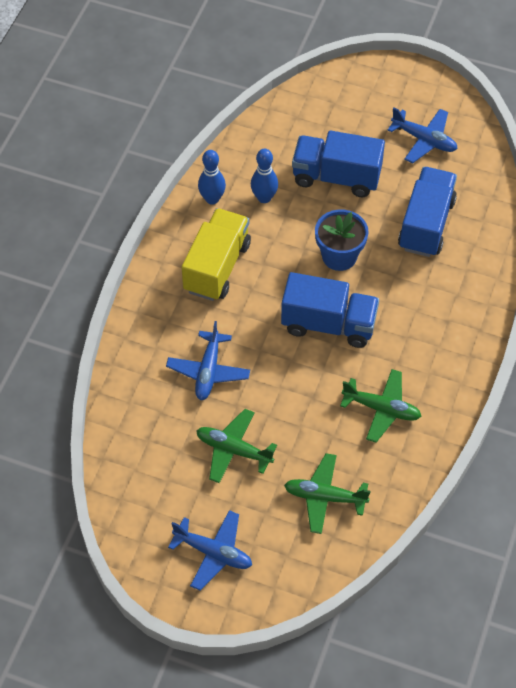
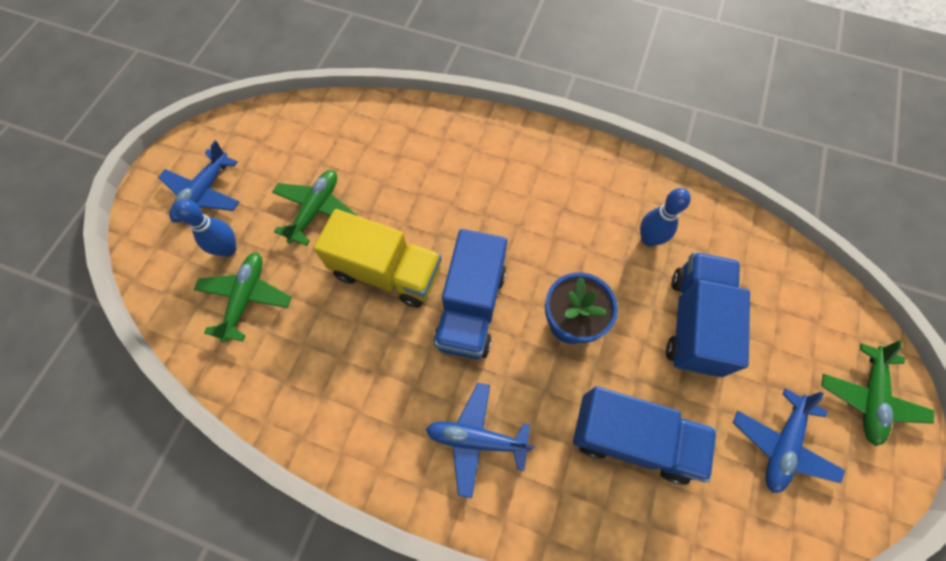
camera: 90 degrees right, 10 degrees up
(208, 371) = (413, 186): blue plane -> blue plane (477, 439)
(212, 199) = (639, 186): blue bowling pin -> blue bowling pin (228, 249)
(217, 267) = (546, 192): yellow truck -> yellow truck (387, 272)
(381, 409) = (350, 365): green plane -> green plane (868, 397)

